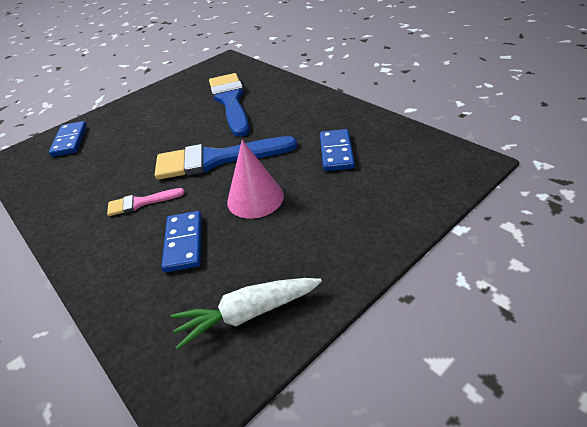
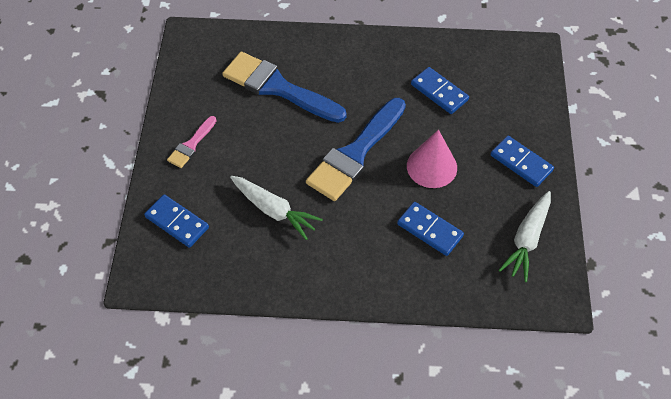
camera: 50 degrees left, 15 degrees up
(119, 164) = (274, 210): none -> white carrot
(141, 202) = (351, 226): pink brush -> pink brush (191, 145)
(337, 242) = (521, 163): none -> blue domino

